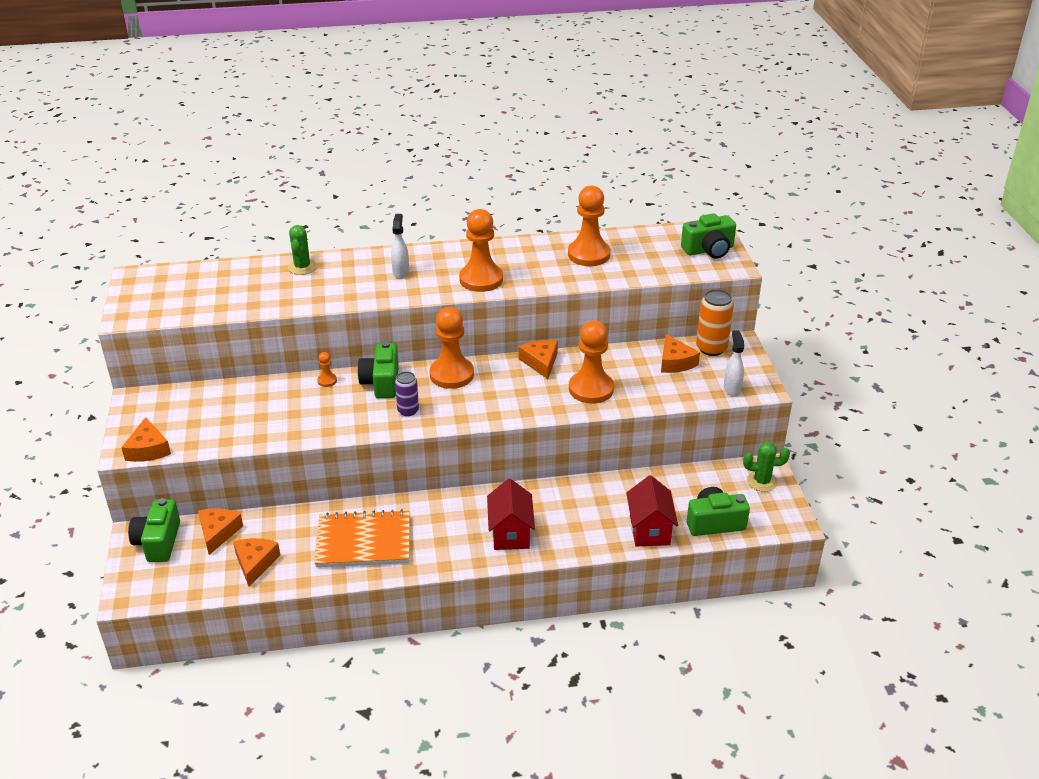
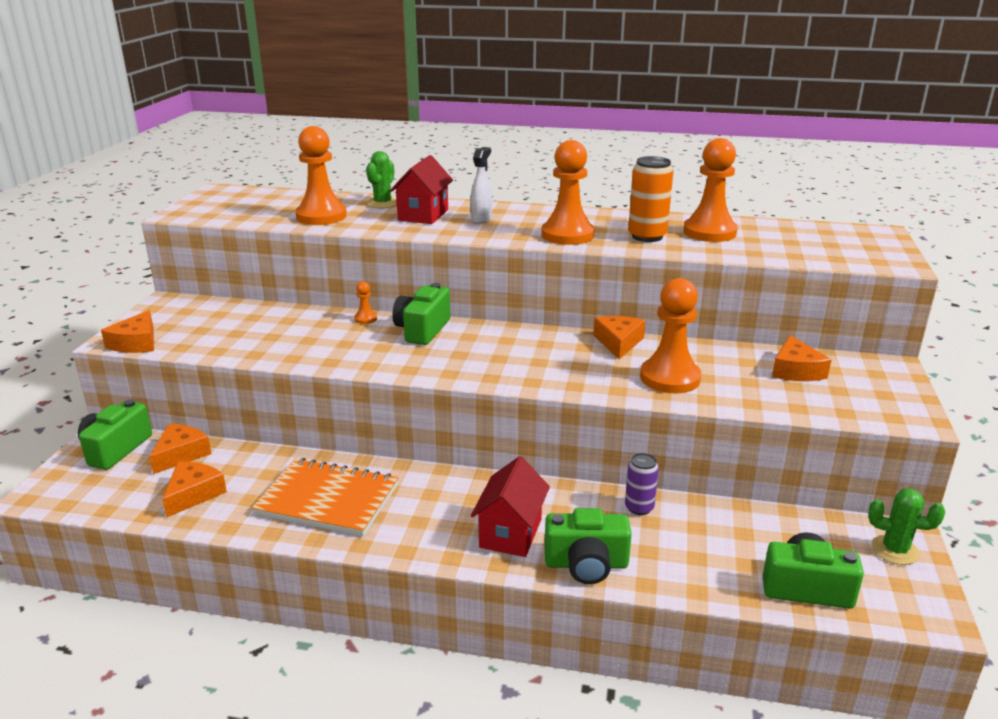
camera: 20 degrees right, 10 degrees down
(408, 411) = (433, 359): purple can -> purple can (639, 508)
(451, 374) = (506, 336): orange pawn -> orange pawn (321, 216)
(649, 530) = (704, 574): red house -> red house (423, 215)
(709, 250) = (869, 247): green camera -> green camera (586, 564)
(711, 348) = (851, 365): orange can -> orange can (647, 236)
(732, 389) = (869, 411): white spray bottle -> none

